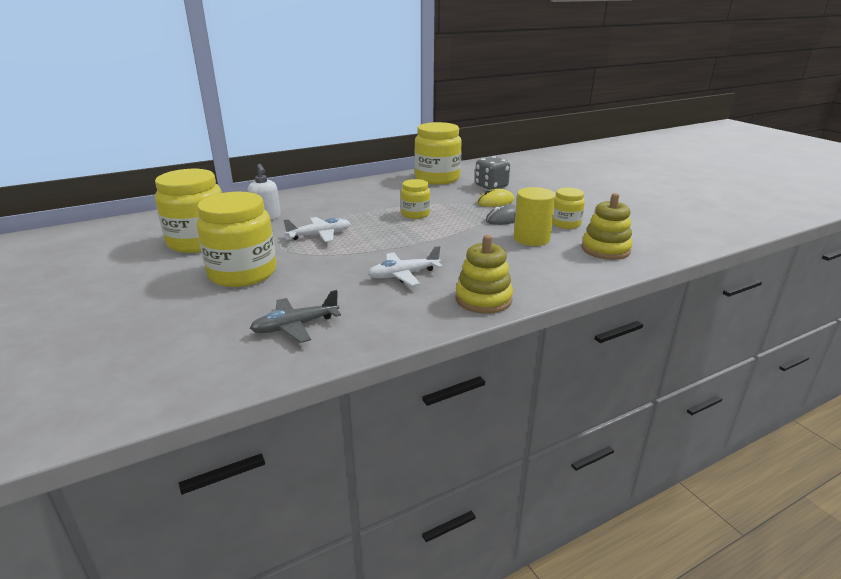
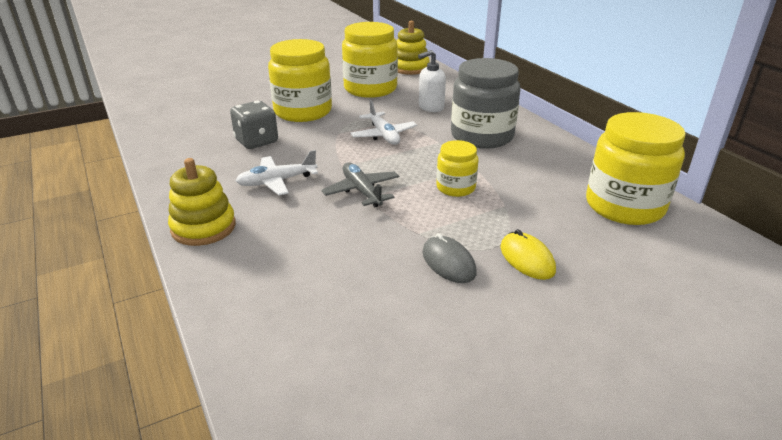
camera: 90 degrees right, 5 degrees up
(295, 326) = (202, 139): grey plane -> grey plane (362, 191)
(334, 203) = (482, 136): none -> grey jar
(403, 275) = (277, 182): white plane -> white plane turned 90 degrees counterclockwise
(491, 186) = (609, 260): grey dice -> grey dice (256, 141)
(531, 238) = (367, 281): yellow cylinder -> none
(565, 224) = (432, 329): yellow jar -> none
(605, 249) = (316, 360): yellow stacking toy -> yellow stacking toy (410, 68)

